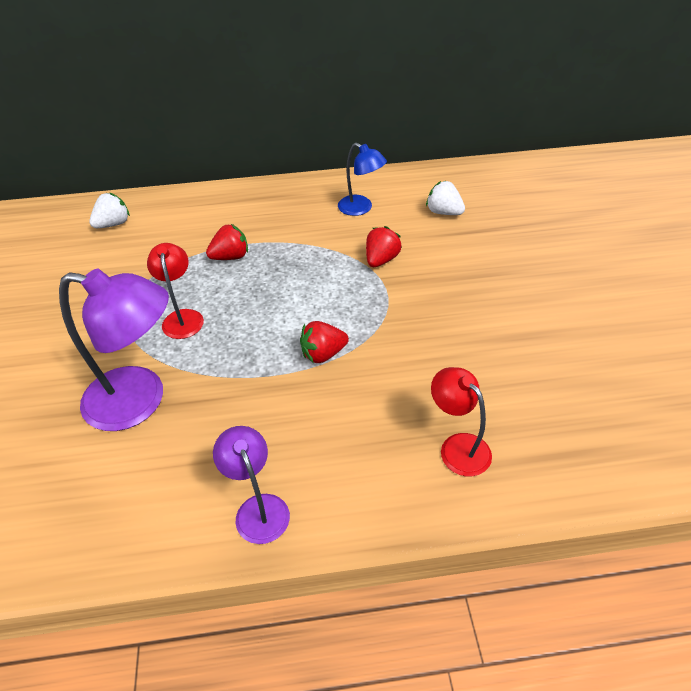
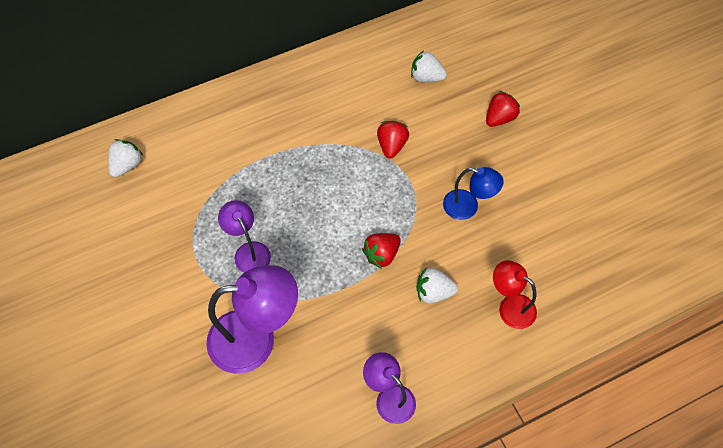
camera: 20 degrees left, 15 degrees up
(182, 317) = (249, 251): red lamp -> purple lamp
(230, 257) = (258, 176): red strawberry -> red strawberry (499, 118)
(361, 208) = (351, 90): blue lamp -> blue lamp (468, 207)
(367, 406) = (433, 292): none -> white strawberry

